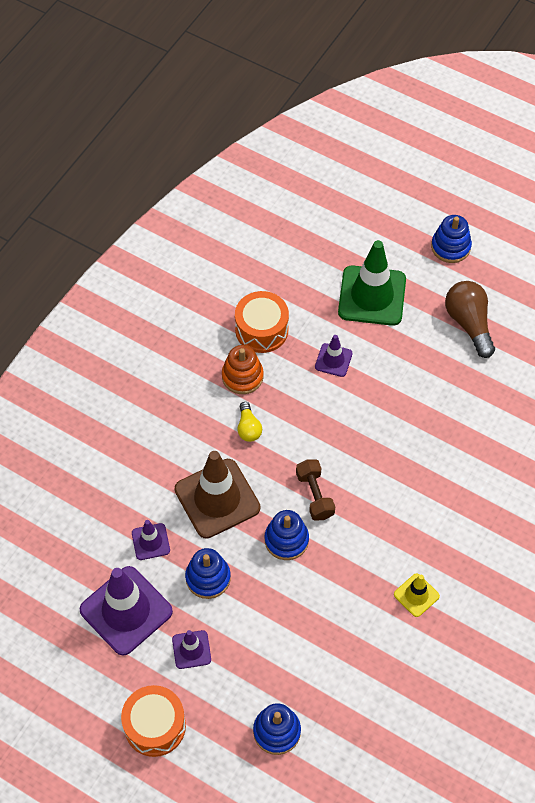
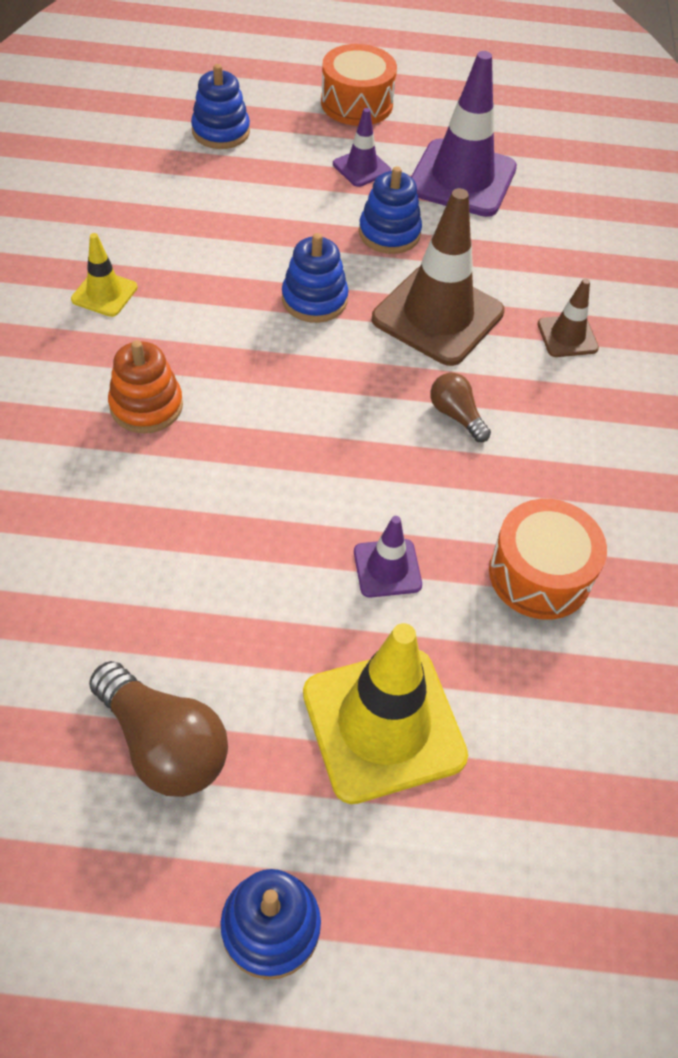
camera: 150 degrees right, 5 degrees down
(149, 454) = (567, 336): none -> brown traffic cone
(150, 542) = (486, 246): purple traffic cone -> none
(242, 376) = (517, 486): orange stacking toy -> orange stacking toy (146, 406)
(248, 428) = (456, 415): yellow light bulb -> brown light bulb
(315, 495) = (305, 362): brown dumbbell -> none
(372, 296) = (383, 724): green traffic cone -> yellow traffic cone

